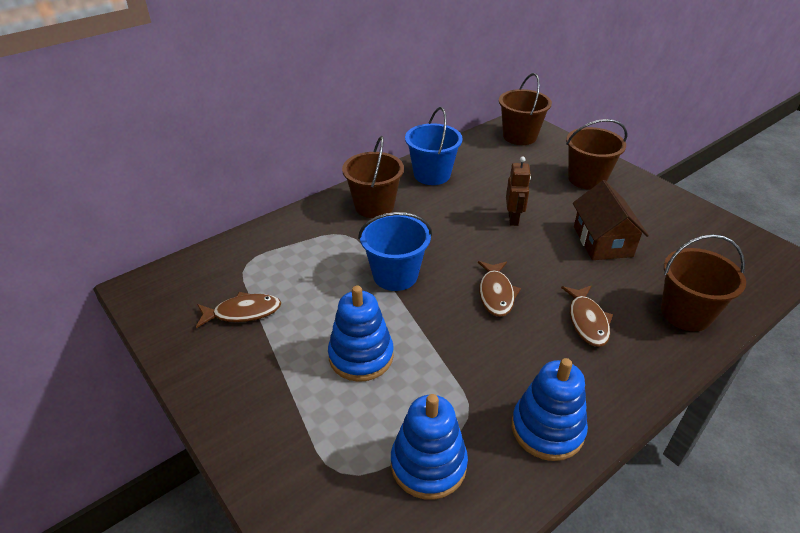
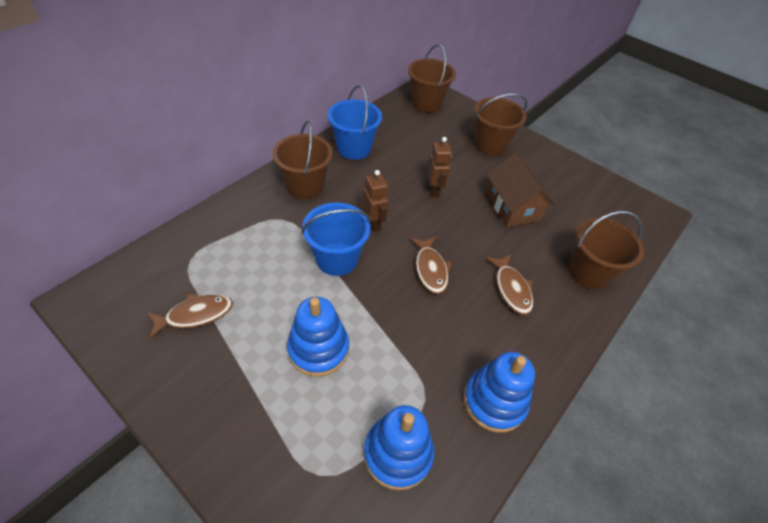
camera: 15 degrees left, 10 degrees up
(440, 246) = (373, 224): none -> brown robot

